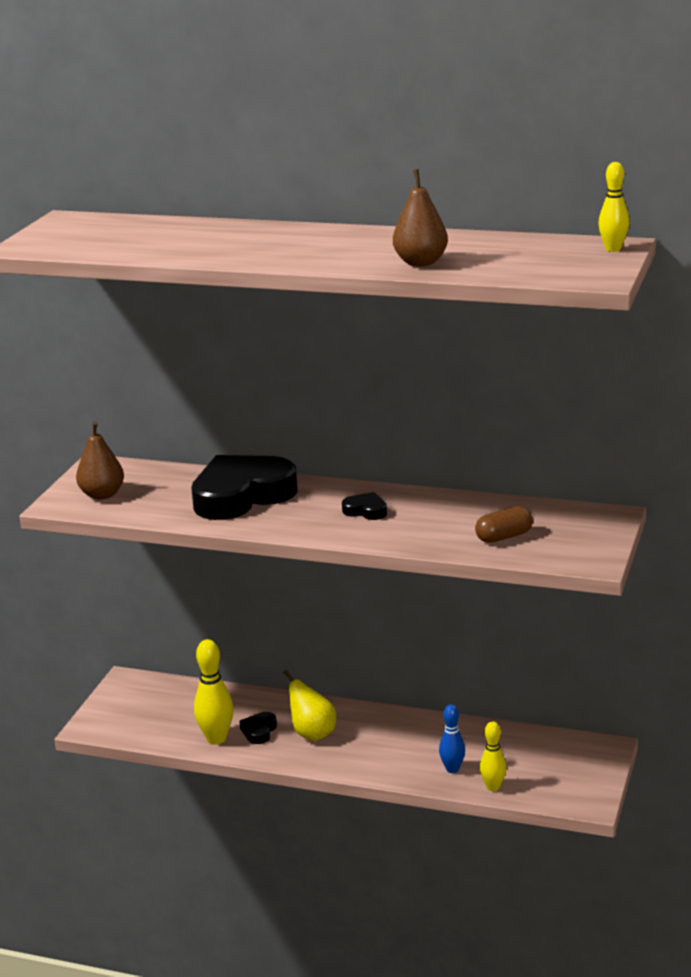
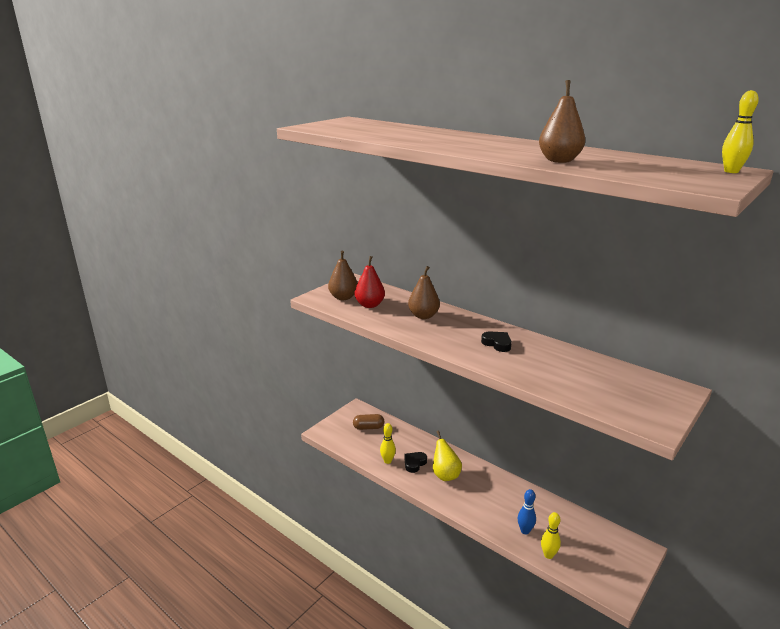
camera: 20 degrees right, 0 degrees up
(151, 497) = (370, 305): none -> red pear
(216, 738) = (387, 461): yellow bowling pin -> yellow bowling pin, size x0.64
(242, 496) = (423, 316): black heart -> brown pear
(504, 537) = (589, 386): brown capsule -> brown capsule (368, 427)

